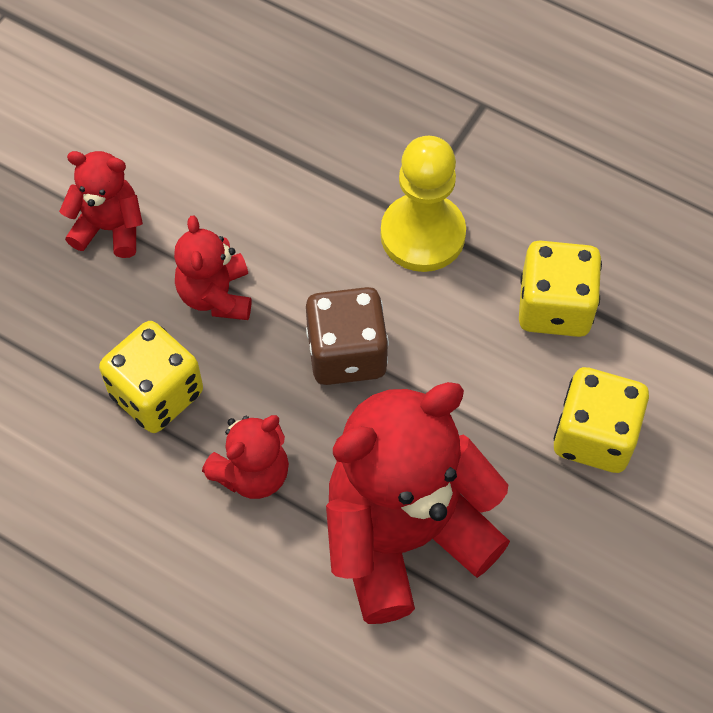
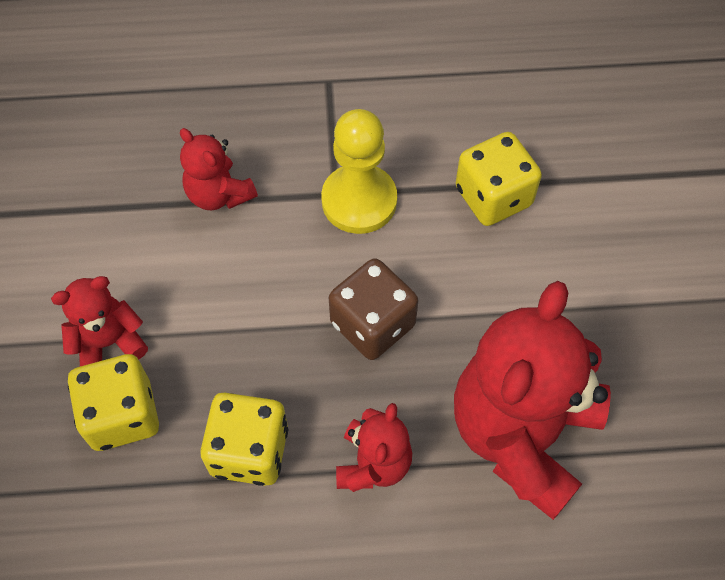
camera: 35 degrees left, 0 degrees up
(216, 295) = (237, 342): red teddy bear -> red teddy bear (219, 194)
(594, 436) = (593, 272): yellow dice -> yellow dice (122, 415)

